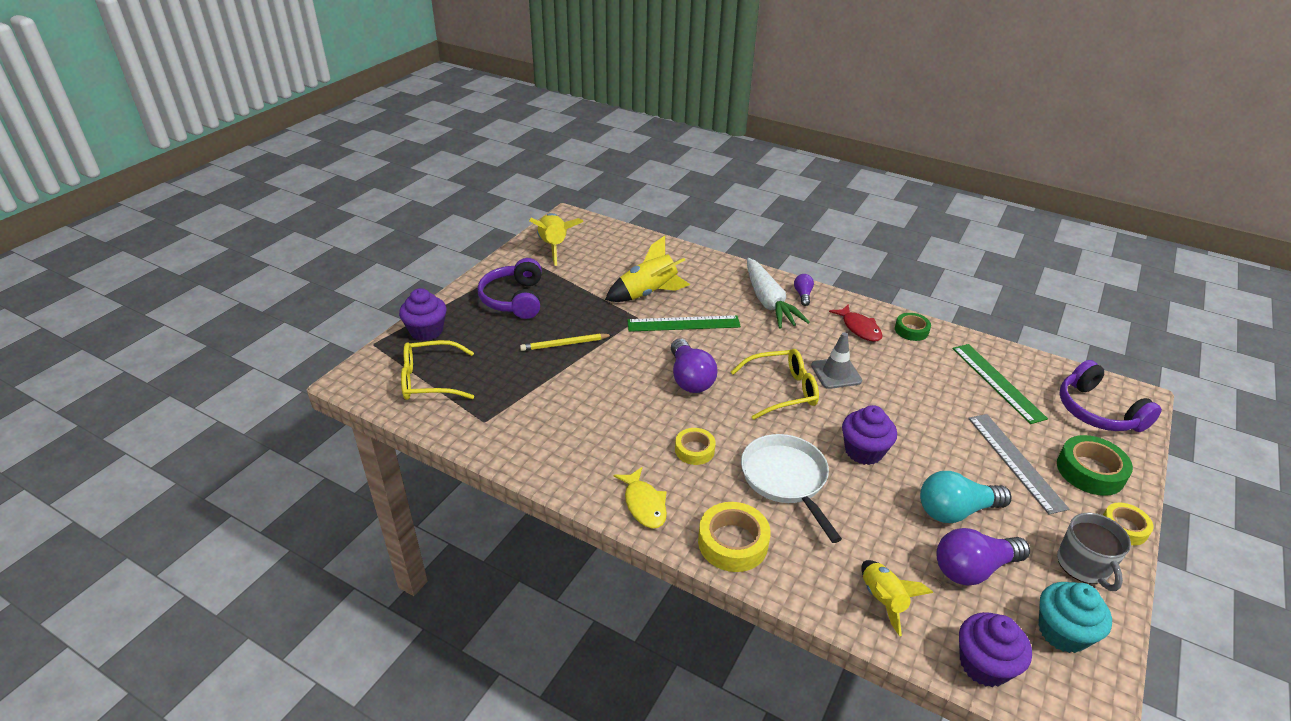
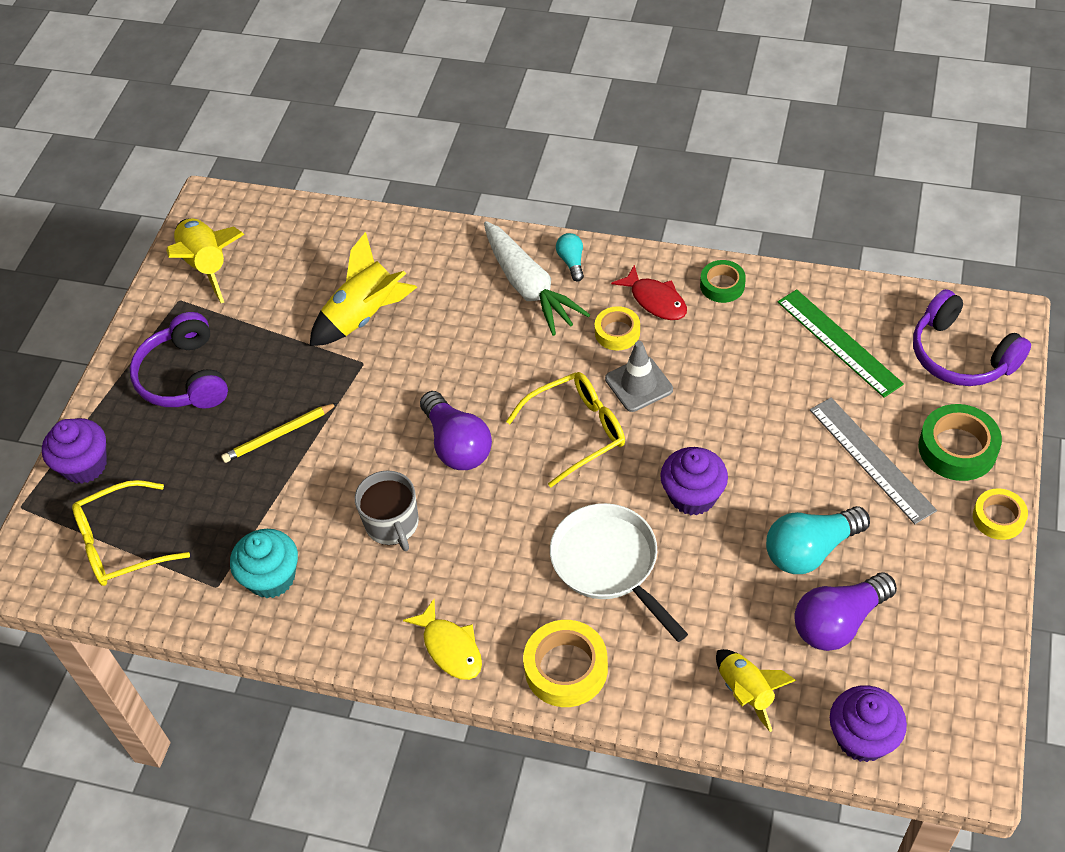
camera: 10 degrees left, 15 degrees up
(683, 324) = (425, 356): green ruler -> none
(694, 450) = (490, 553): yellow tape -> yellow tape (617, 332)
(803, 295) = (571, 262): purple light bulb -> turquoise light bulb
(1062, 632) = (940, 673): turquoise cupcake -> turquoise cupcake (271, 577)
(1083, 565) = (957, 582): grey mug -> grey mug (392, 524)

